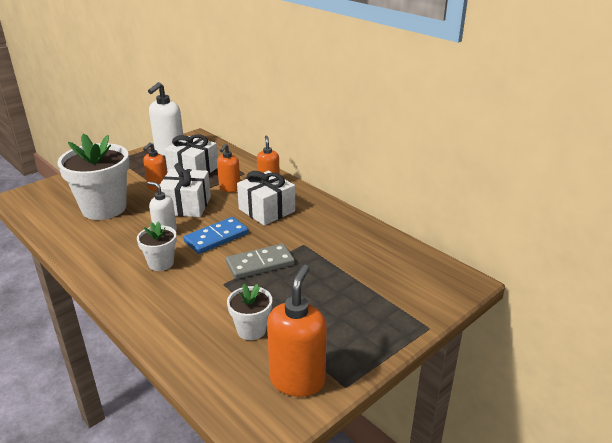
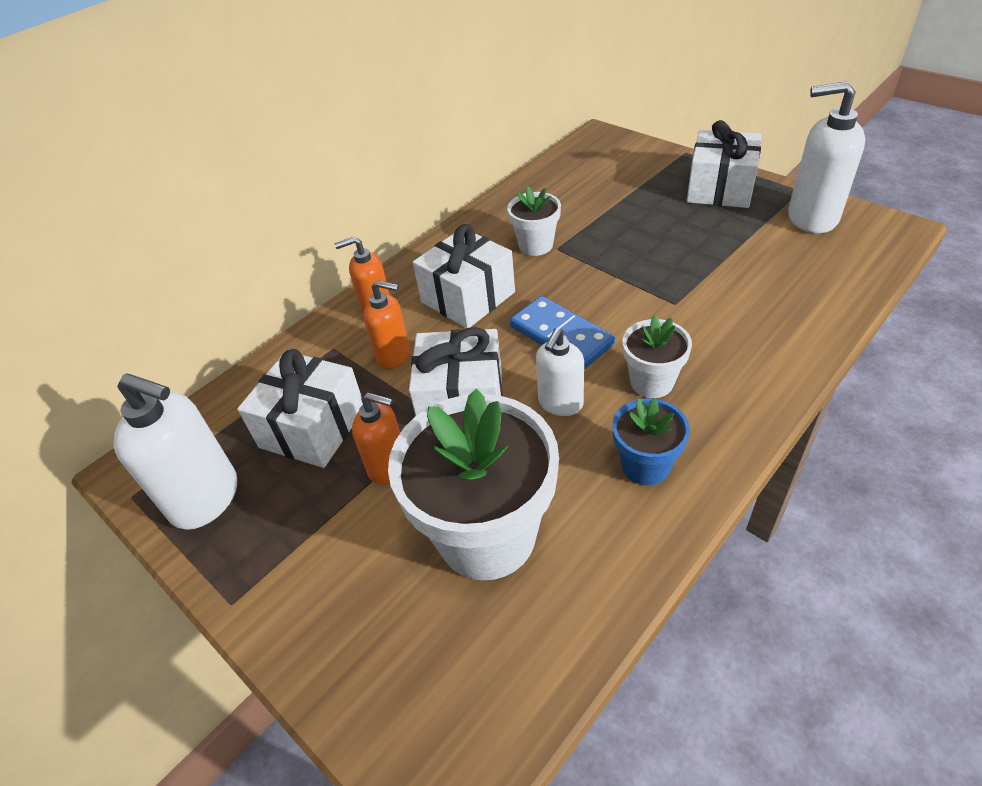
camera: 90 degrees left, 15 degrees up
(107, 252) = (645, 466): none -> blue flower pot
(251, 330) = (754, 261): white flower pot -> white flower pot (535, 245)
(260, 264) = (616, 278): grey domino -> none
(297, 380) = (811, 218): orange soap dispenser -> white soap dispenser
(360, 335) = (720, 189): none -> white gift

